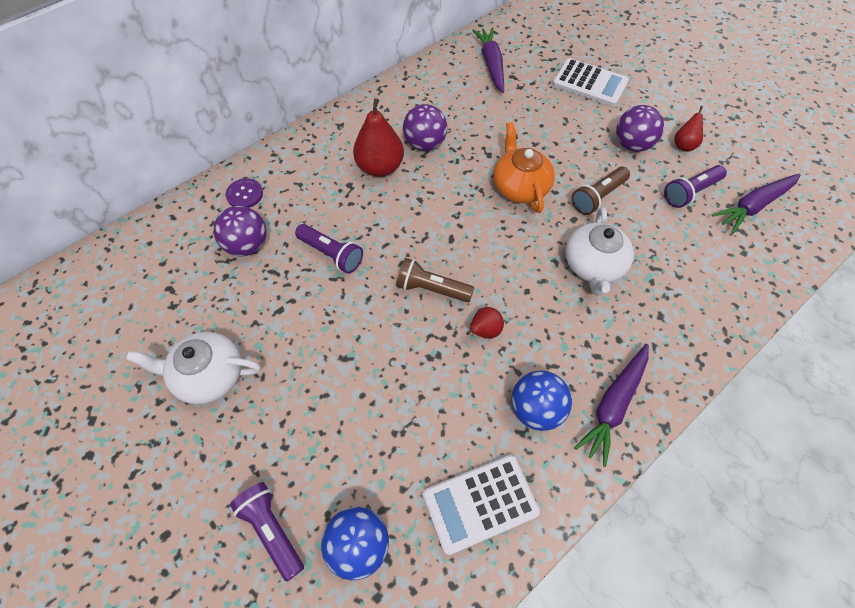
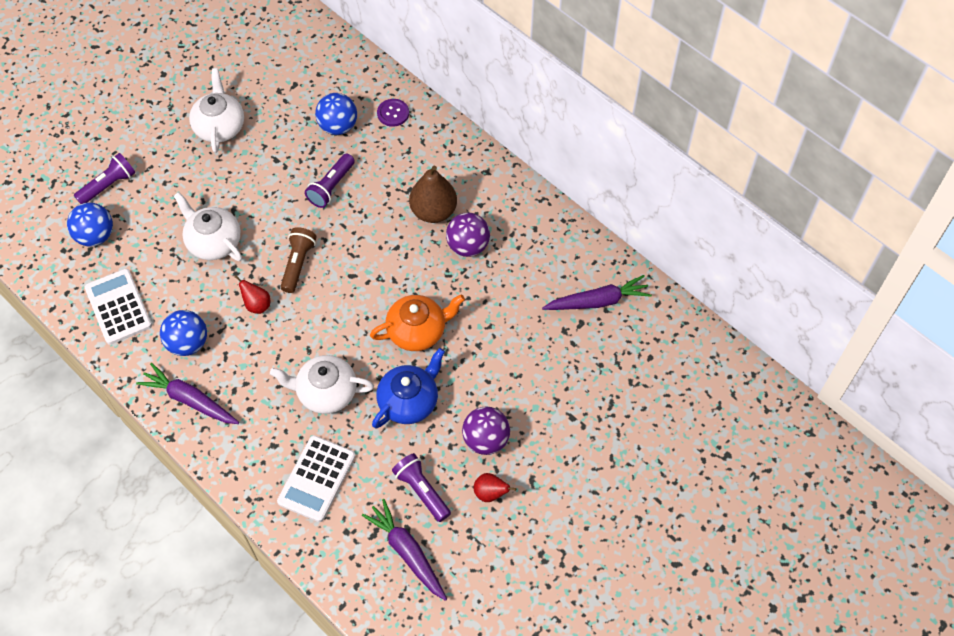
camera: 85 degrees right, 0 degrees up
(247, 245) = (338, 126): purple ball -> blue ball
(380, 167) = (433, 211): red pear -> brown pear
(390, 381) = (213, 242): none -> white teapot
(590, 83) = (580, 402): white calculator -> white calculator (316, 479)
(598, 197) = (409, 401): brown flashlight -> blue teapot

